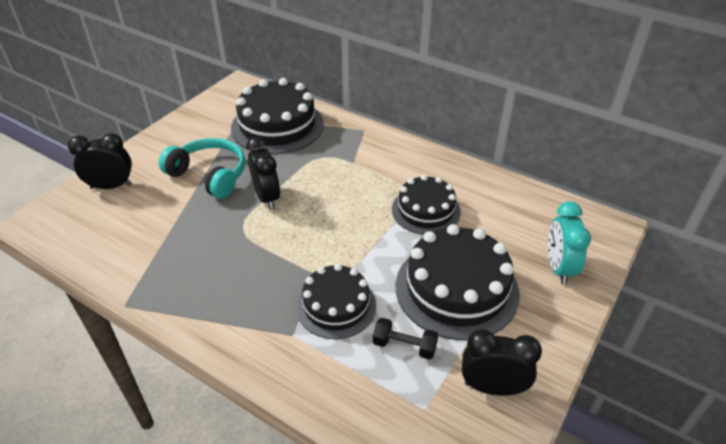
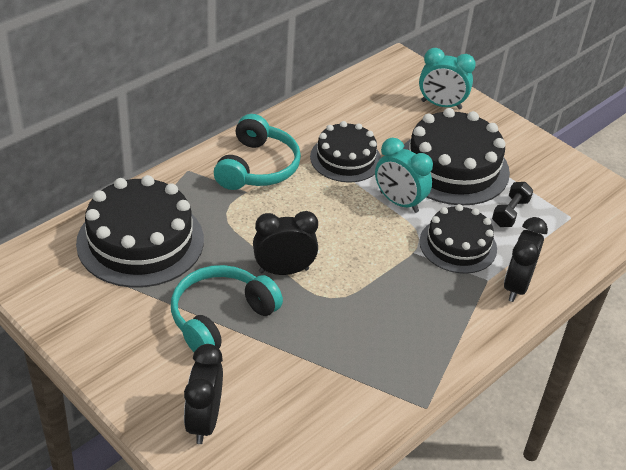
camera: 80 degrees left, 0 degrees up
(381, 254) = (399, 202): none -> turquoise clock
(385, 162) = (257, 167): none -> turquoise headphones
(492, 387) = (555, 177): black clock -> black clock (516, 286)

